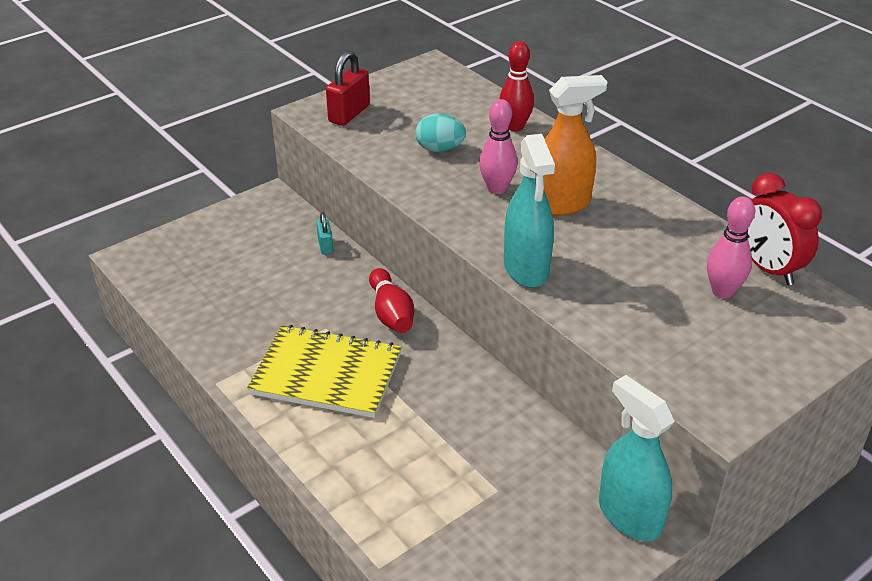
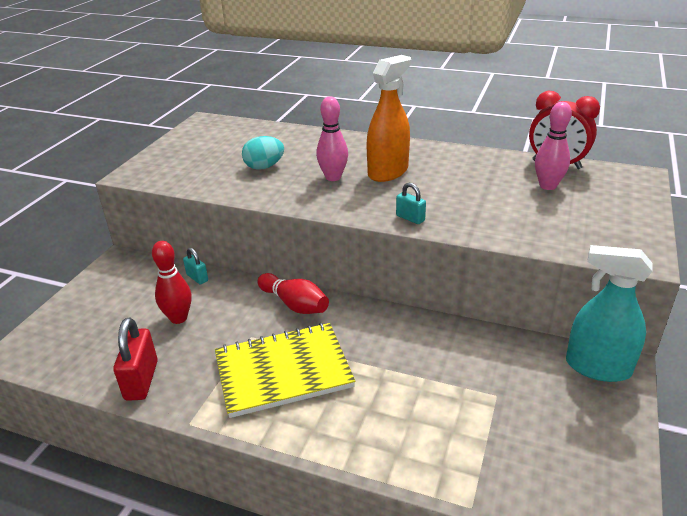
camera: 30 degrees left, 5 degrees down
(349, 114) = (168, 166): red padlock -> red padlock (141, 380)
(515, 127) = (304, 138): red bowling pin -> red bowling pin (178, 318)
(526, 269) = (410, 218): turquoise spray bottle -> turquoise padlock

